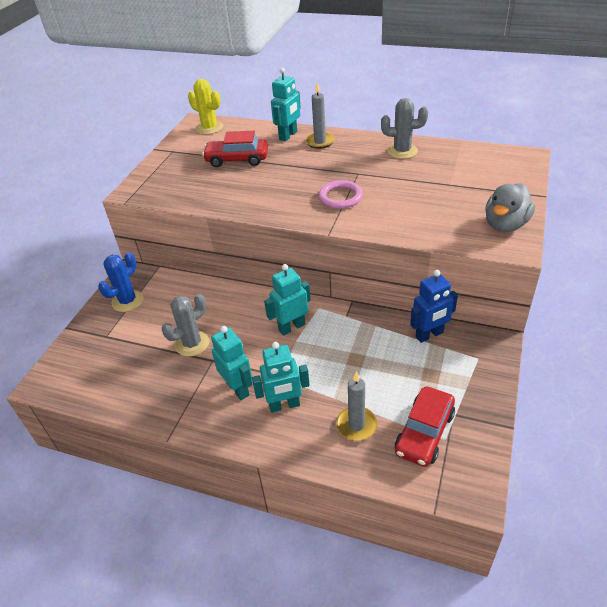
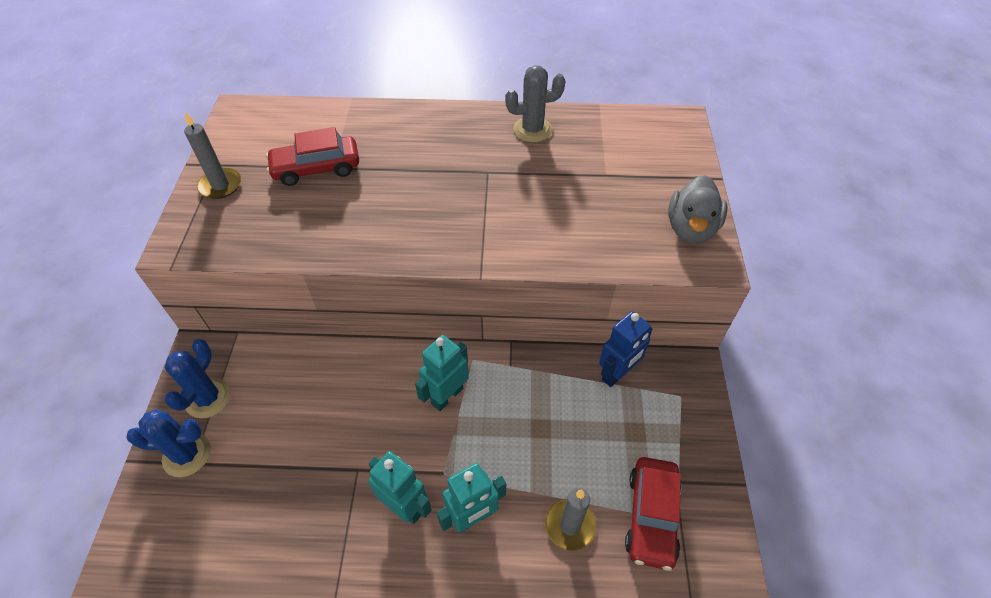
camera: 20 degrees left, 10 degrees up
(103, 331) = (187, 455): none -> blue cactus
(192, 344) = (322, 449): grey cactus -> none
(209, 128) = (259, 118): yellow cactus -> none
(288, 136) = (376, 120): turquoise robot -> none
(320, 142) = (422, 126): grey candle -> grey candle (220, 185)
(340, 197) = (477, 214): pink ring -> none

